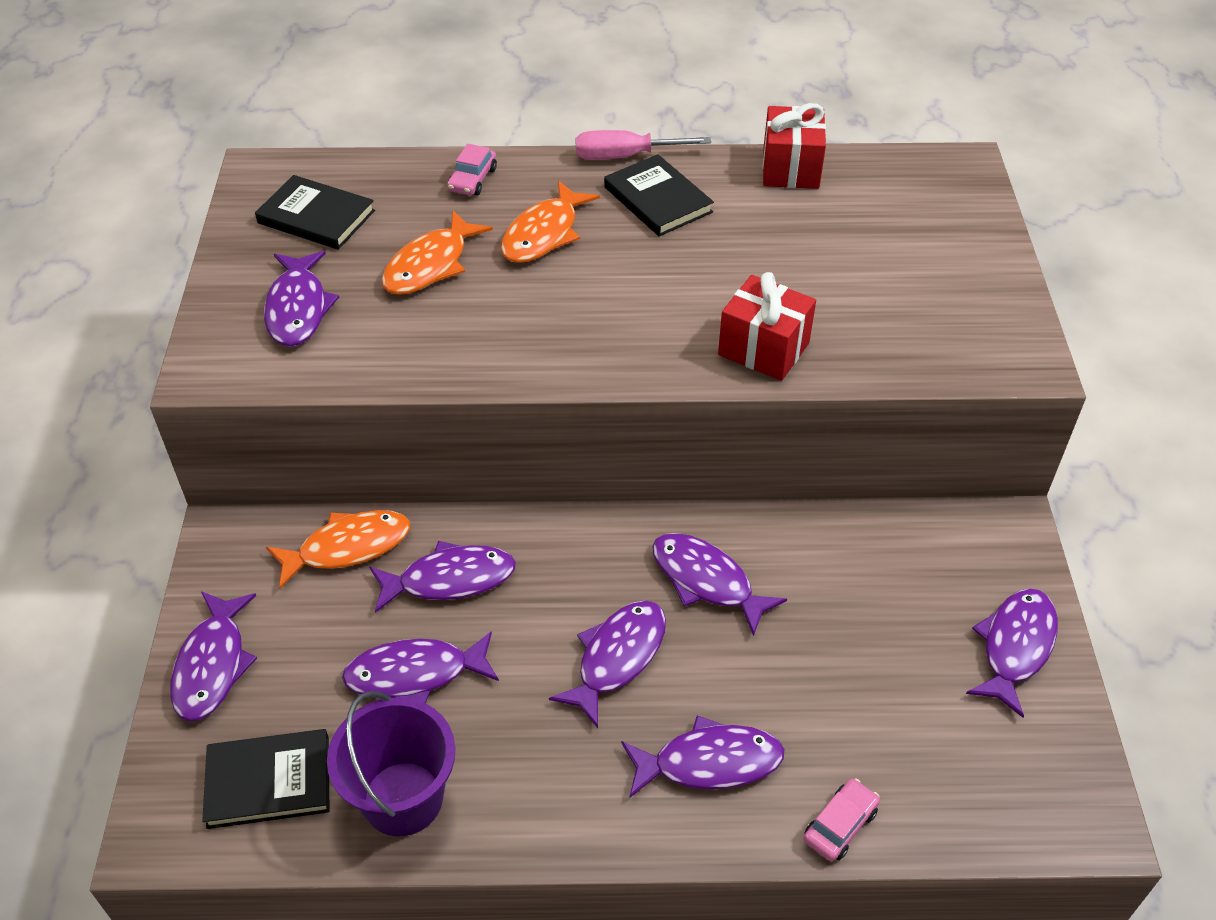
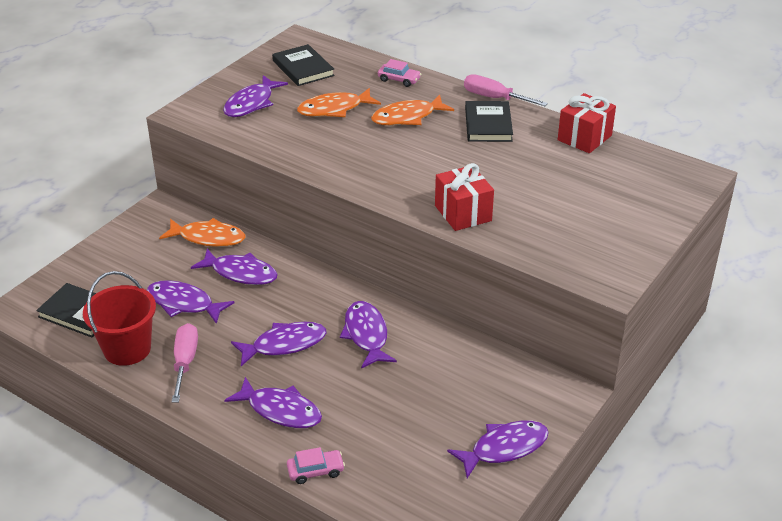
camera: 35 degrees right, 10 degrees down
(212, 665) = (102, 257): purple fish -> none
(403, 798) = (127, 349): purple bucket -> red bucket
(472, 180) = (399, 80): pink car -> pink car turned 120 degrees counterclockwise
(508, 768) = (185, 362): none -> pink screwdriver

